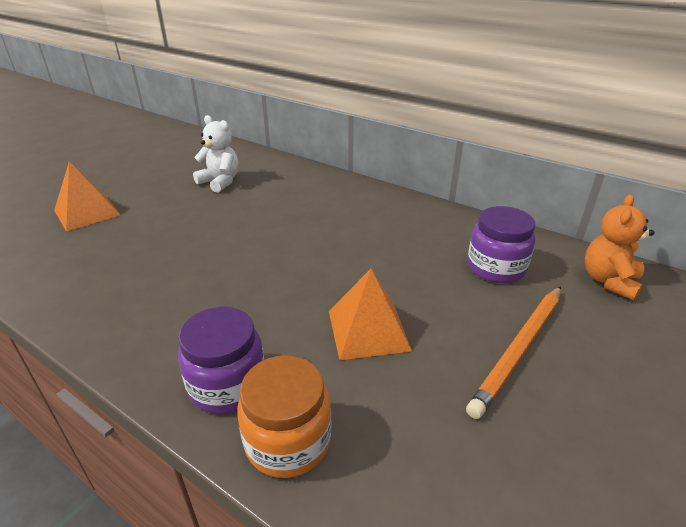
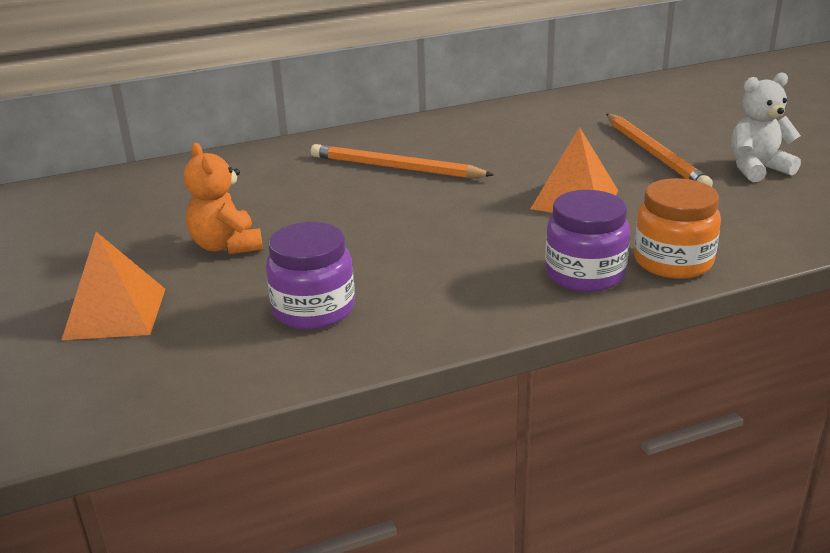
camera: 55 degrees left, 5 degrees down
(220, 182) = (182, 209): white teddy bear -> white teddy bear (757, 169)
(342, 226) = (395, 168): none -> orange pencil
(496, 268) = (550, 129): purple jar -> purple jar (314, 309)
(609, 281) = (612, 100): orange teddy bear -> orange teddy bear (227, 246)

